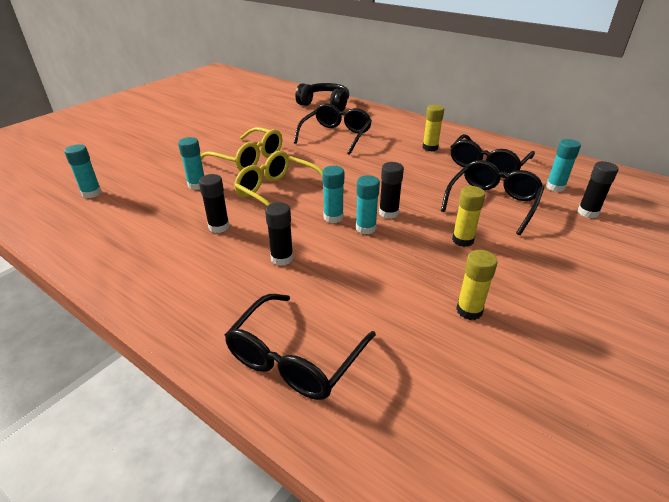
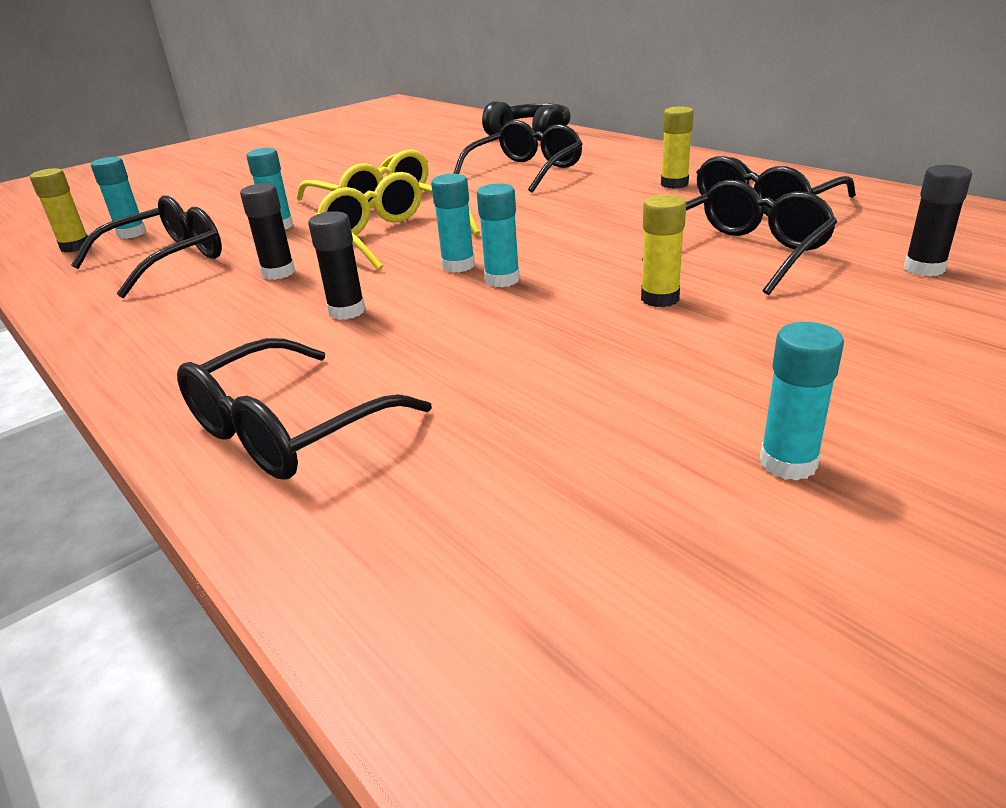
camera: 15 degrees right, 5 degrees down
(133, 218) = (167, 260): none -> black glasses
(388, 213) = (552, 262): black glue stick -> none
(469, 310) = (614, 389): yellow glue stick -> yellow glue stick (75, 247)
(555, 187) = (878, 234): turquoise glue stick -> turquoise glue stick (788, 463)

